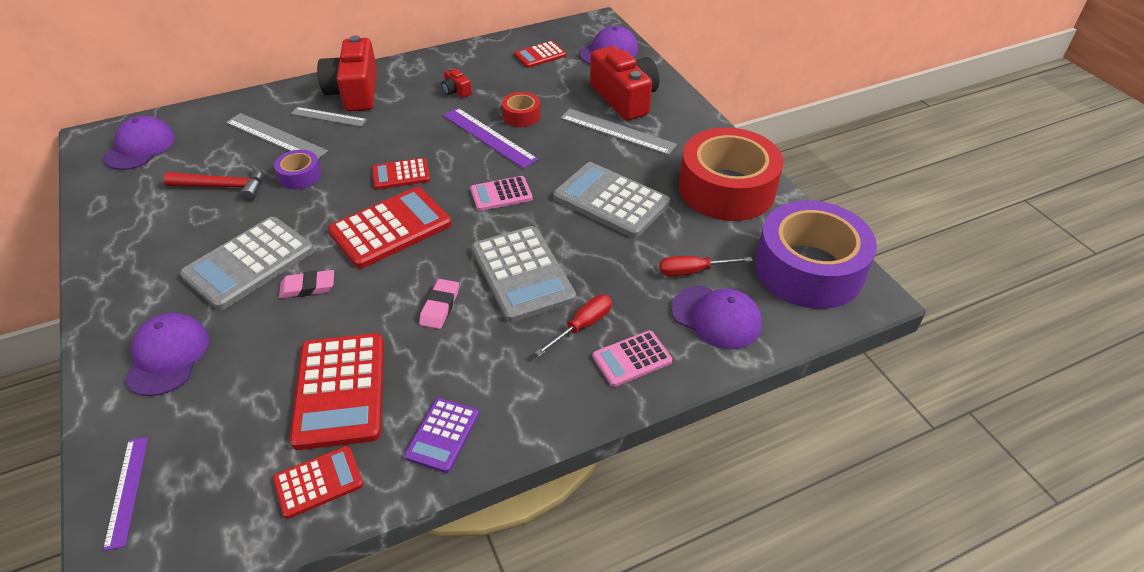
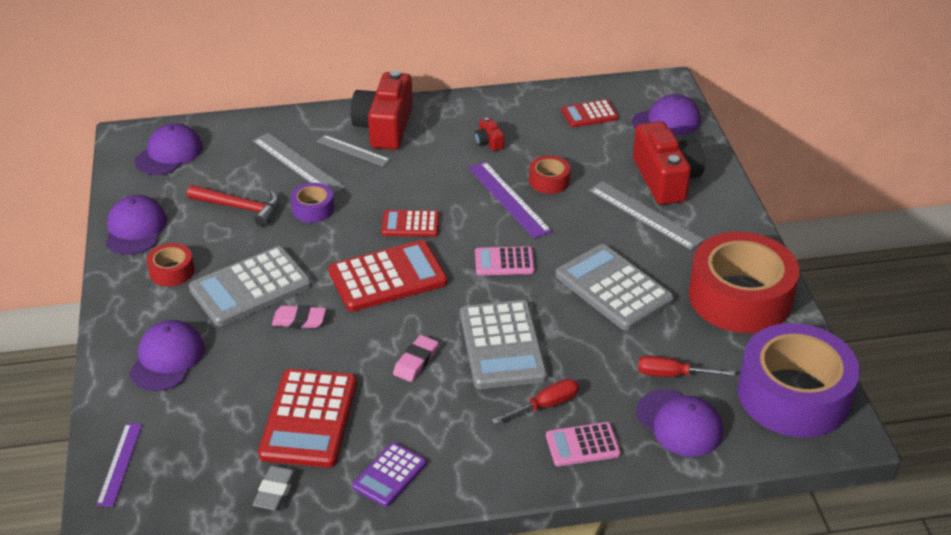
camera: 15 degrees right, 5 degrees down
(113, 225) = (135, 229): none -> purple cap
(160, 262) = (172, 271): none -> red tape
(318, 482) = (275, 491): red calculator -> grey eraser

